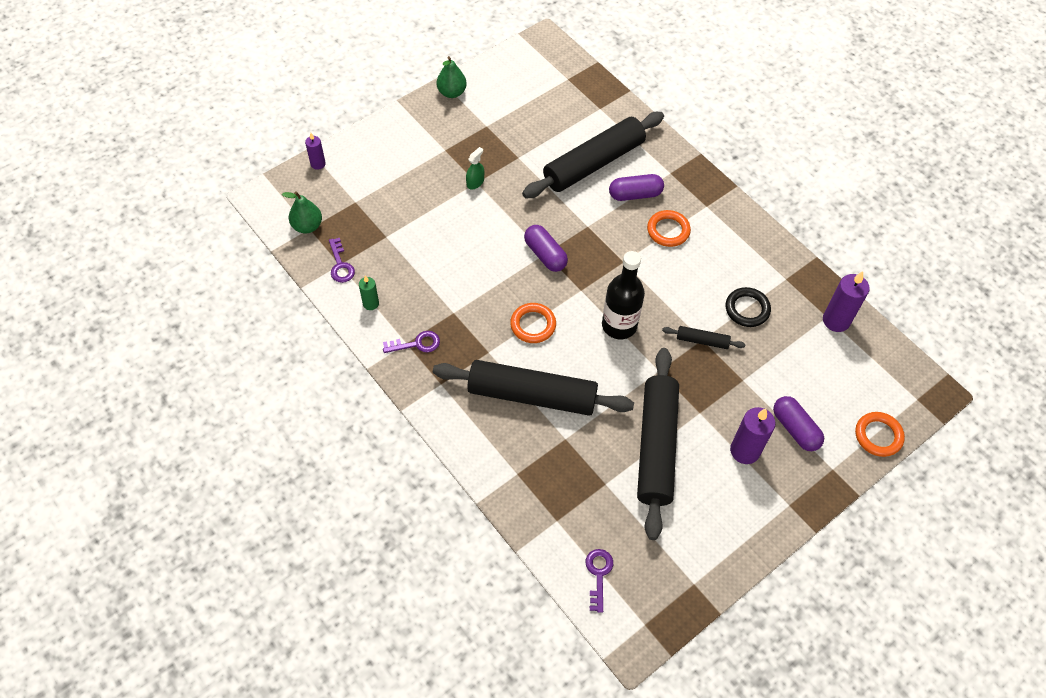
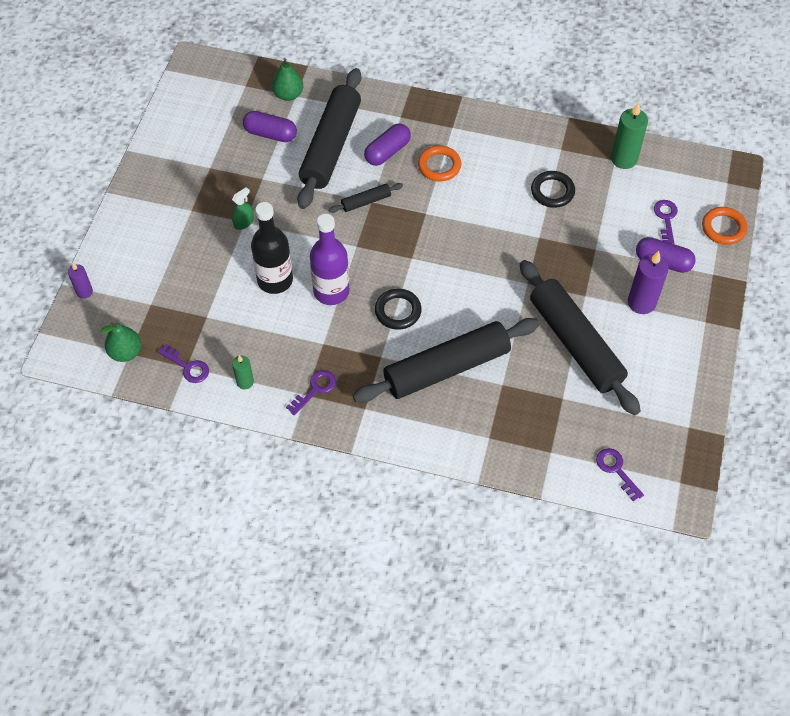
camera: 35 degrees left, 0 degrees up
(452, 92) = (152, 156): green pear -> green pear (288, 95)
(475, 182) = (243, 222): green spray bottle -> green spray bottle turned 45 degrees clockwise
(495, 276) = (331, 291): none -> purple bottle
(533, 325) = (398, 311): orange ring -> black ring
(545, 254) = (357, 247): purple capsule -> purple capsule (270, 134)
(619, 325) = (466, 267): black bottle -> black bottle (275, 280)
(702, 341) = (540, 238): black rolling pin -> black rolling pin (366, 201)
(830, 394) = (666, 219): none -> purple key
(836, 320) = (624, 159): purple candle -> green candle

